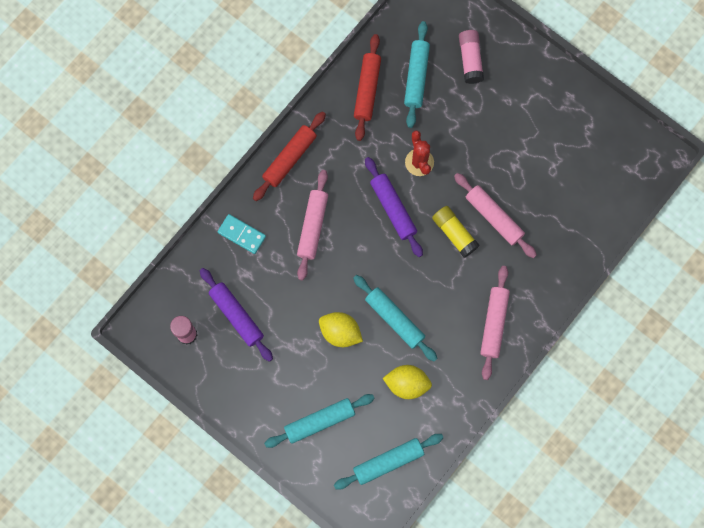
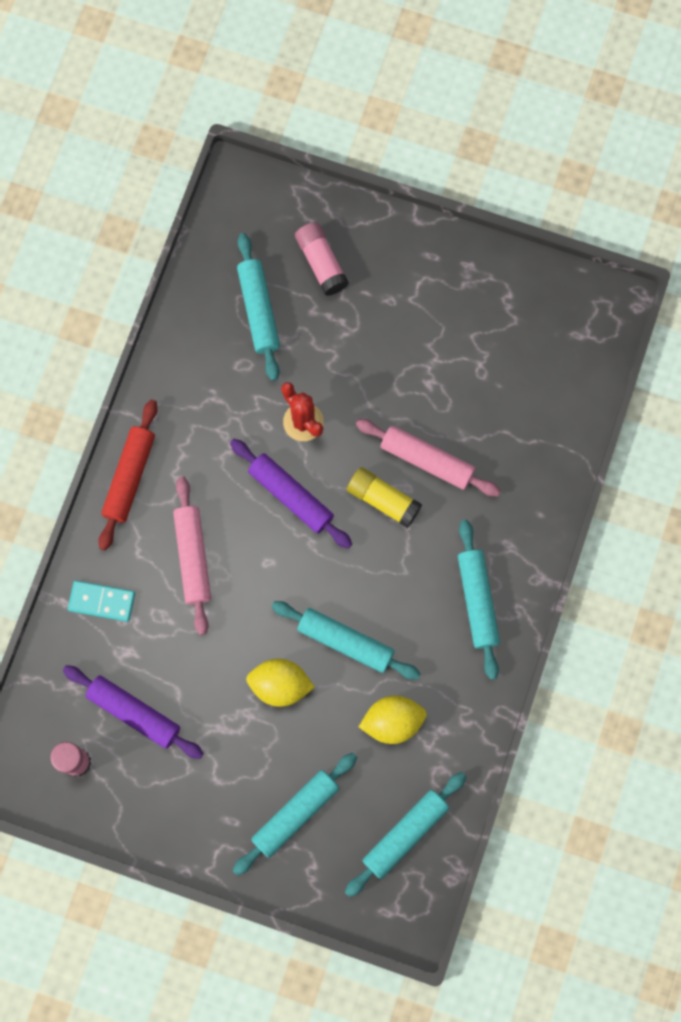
camera: 20 degrees left, 0 degrees up
(367, 90) = (199, 350): red rolling pin -> none
(493, 324) = (477, 601): pink rolling pin -> turquoise rolling pin

